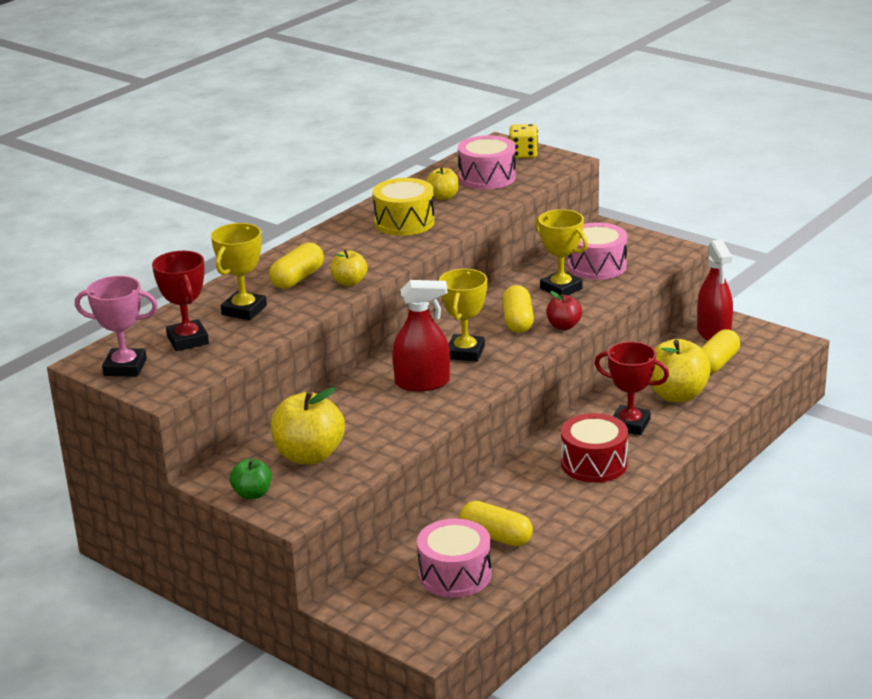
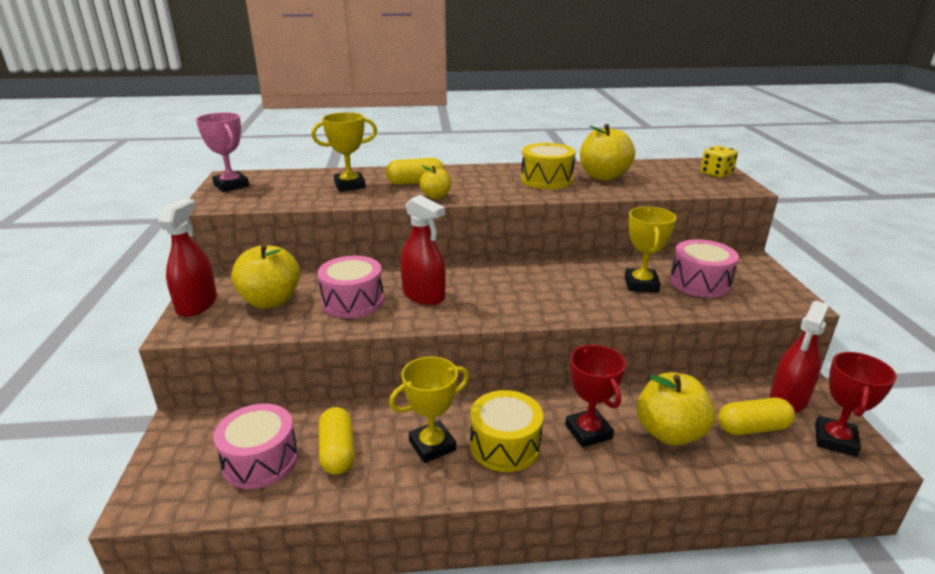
camera: 45 degrees right, 0 degrees up
(188, 340) = (288, 187): red trophy -> red trophy (835, 440)
(252, 494) = (197, 304): green apple -> red spray bottle
(443, 197) = (603, 176): yellow apple -> yellow apple, size x1.83
(465, 352) = (490, 291): yellow trophy -> yellow trophy (432, 445)
(487, 177) = (659, 177): pink drum -> pink drum (353, 301)
(518, 321) = (566, 290): yellow capsule -> none
(564, 326) = (594, 311): red apple -> none
(594, 464) = (505, 445): red drum -> yellow drum

